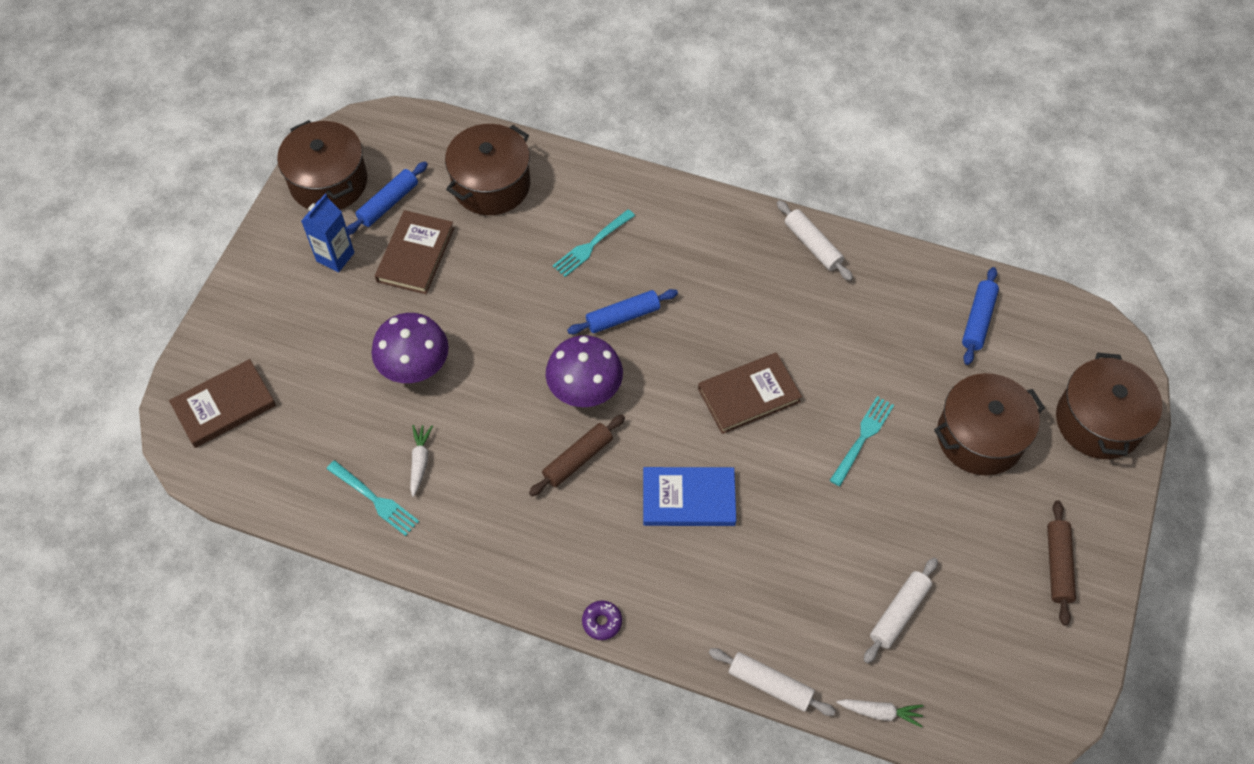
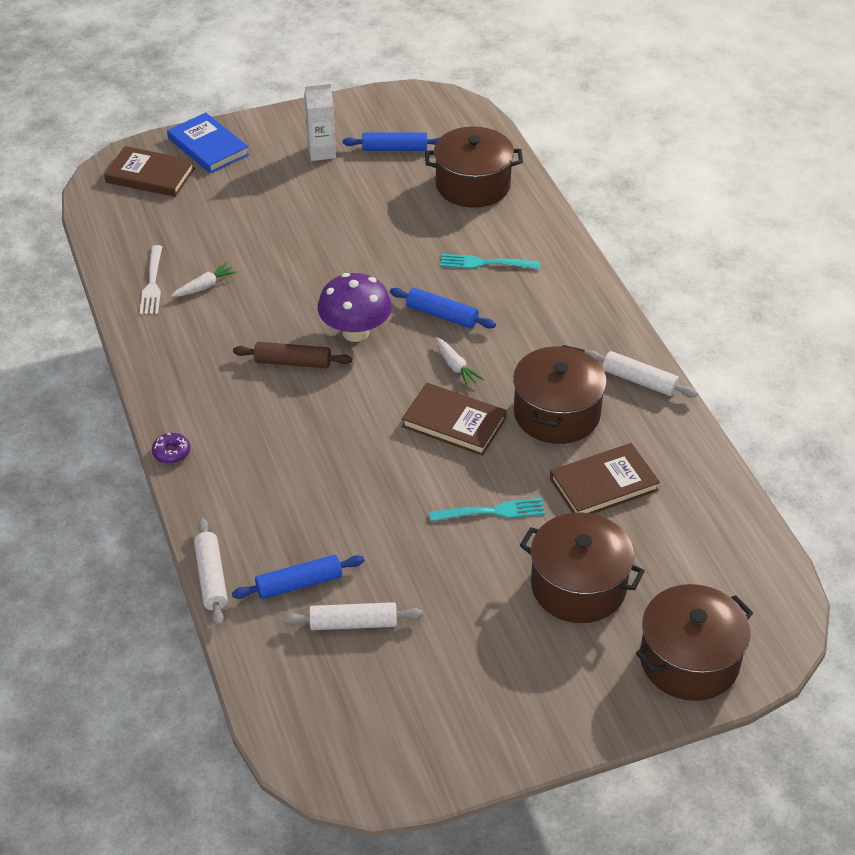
camera: 50 degrees right, 15 degrees down
(328, 182) = (377, 113): brown pot -> brown pot (556, 413)
(335, 257) = (321, 152): blue carton -> white carton
(375, 500) = (152, 283): turquoise fork -> white fork
(415, 255) = (368, 186): brown book -> brown book (603, 484)
(415, 367) = (277, 239): purple mushroom -> none
(688, 499) = (324, 440): blue book -> blue book (208, 146)
(812, 245) = (639, 381): white rolling pin -> white rolling pin turned 75 degrees counterclockwise
(880, 712) = (251, 660): white carrot -> white carrot (455, 367)
(978, 320) = (695, 522): blue rolling pin -> blue rolling pin (299, 584)
(1058, 565) = (509, 708): brown rolling pin -> none

